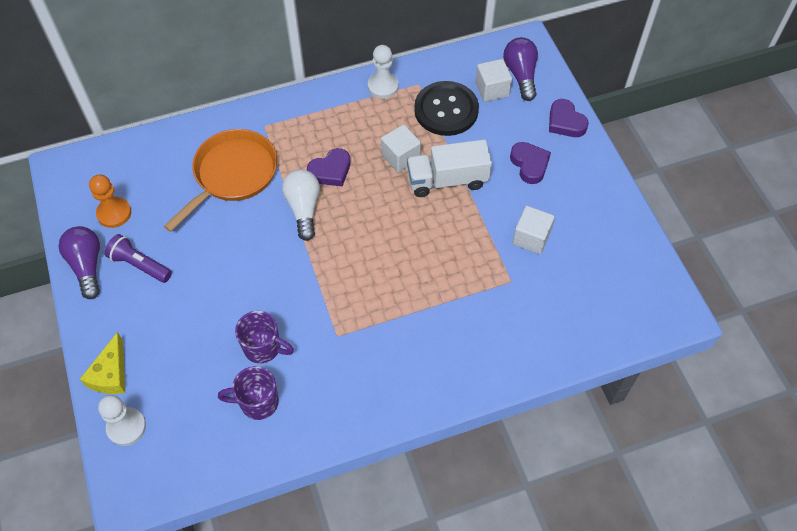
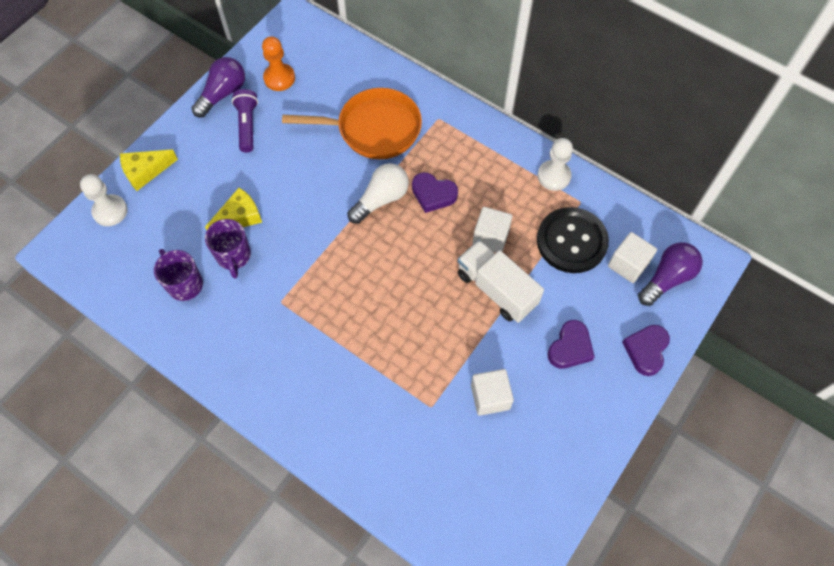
camera: 55 degrees right, 5 degrees up
(228, 322) = (239, 217): none -> yellow cheese

